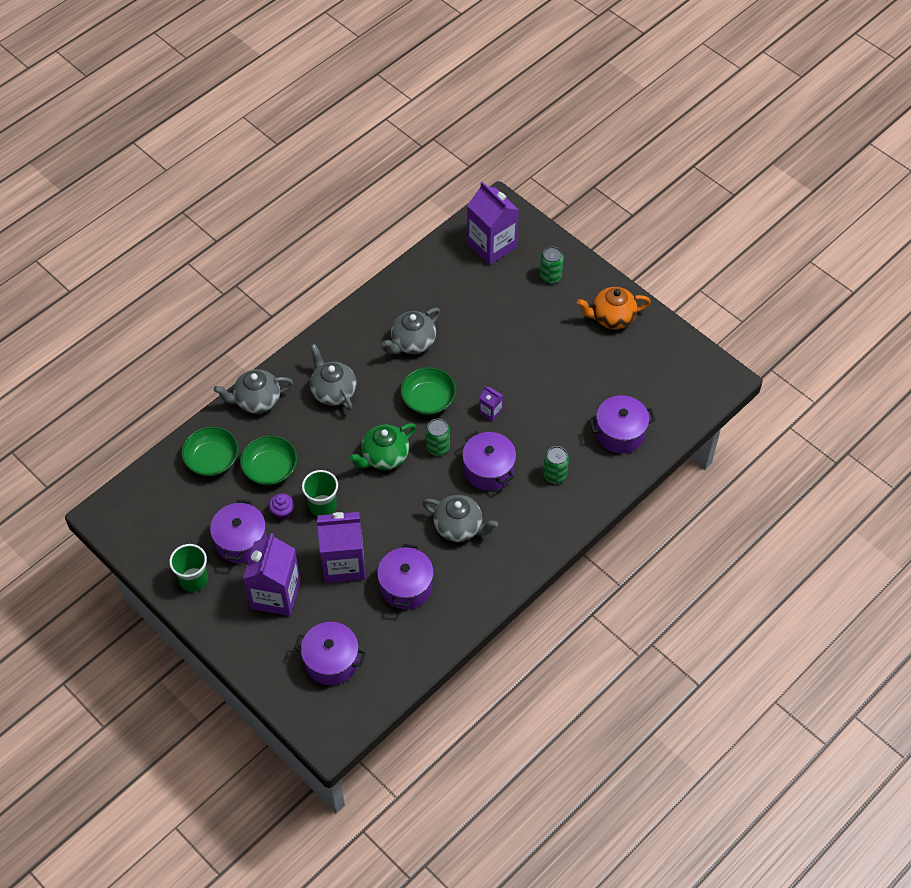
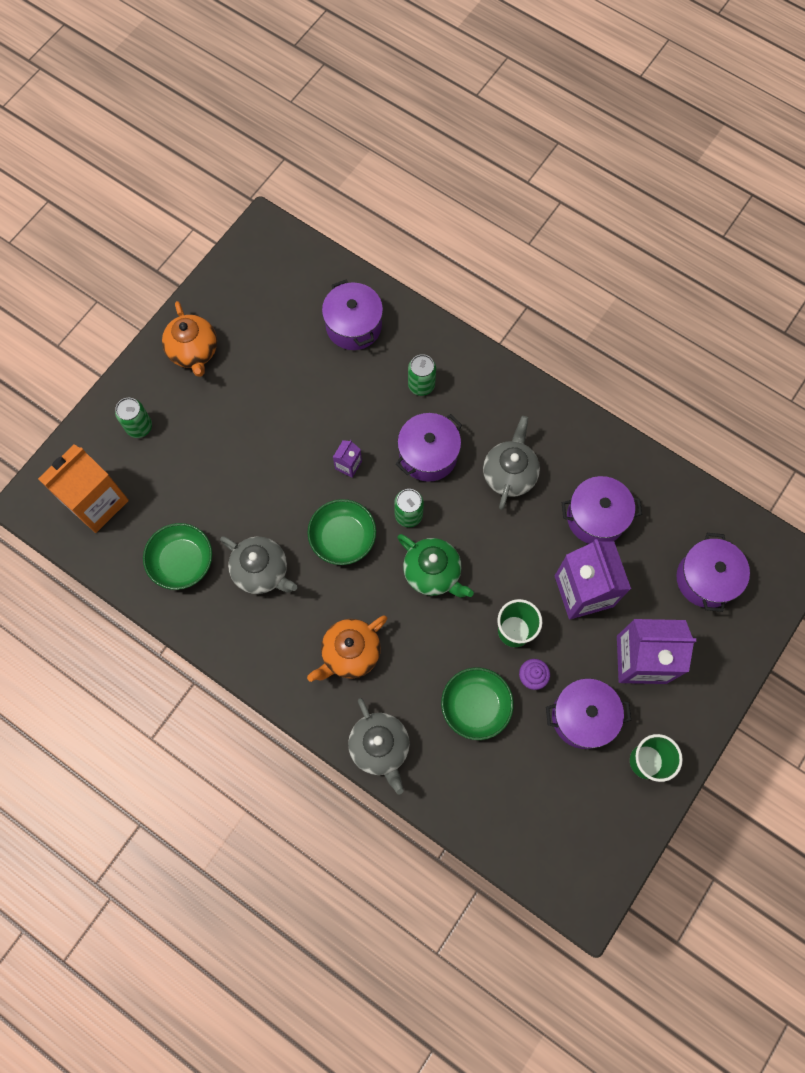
camera: 100 degrees left, 15 degrees up
(212, 459) = (477, 783): green bowl -> green bowl (182, 561)
(333, 391) = (350, 653): grey teapot -> orange teapot
(491, 245) = (96, 502): purple carton -> orange carton

